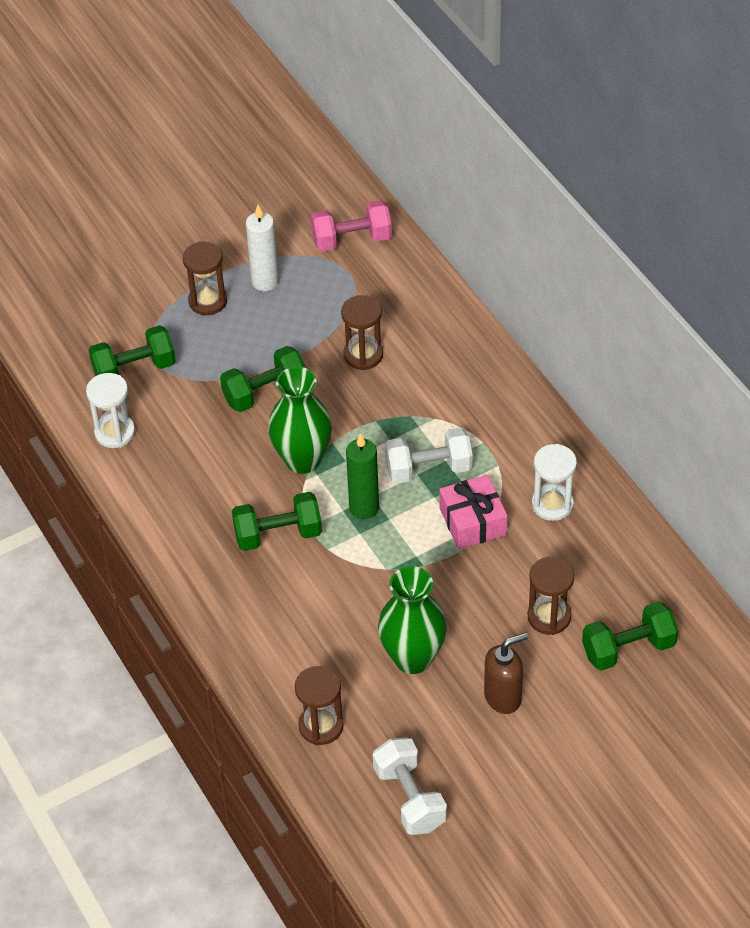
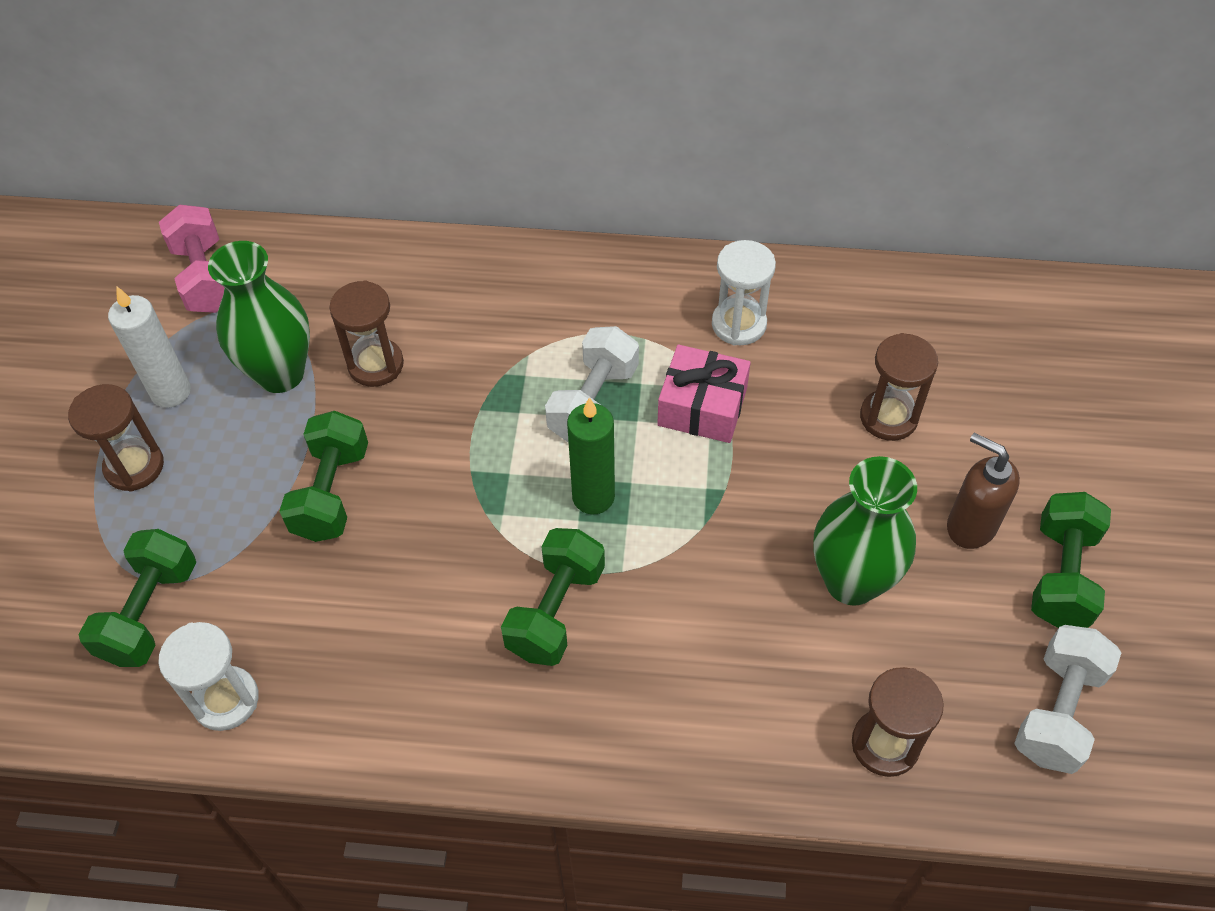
camera: 55 degrees left, 5 degrees up
(302, 460) = (467, 515): green vase -> green vase (280, 373)
(352, 240) = (205, 277): pink dumbbell -> pink dumbbell turned 45 degrees counterclockwise
(409, 798) = (1057, 711): white dumbbell -> white dumbbell turned 75 degrees counterclockwise
(503, 697) = (970, 526): brown soap dispenser -> brown soap dispenser turned 60 degrees counterclockwise
(628, 648) = (982, 375): green dumbbell -> green dumbbell (1061, 575)

